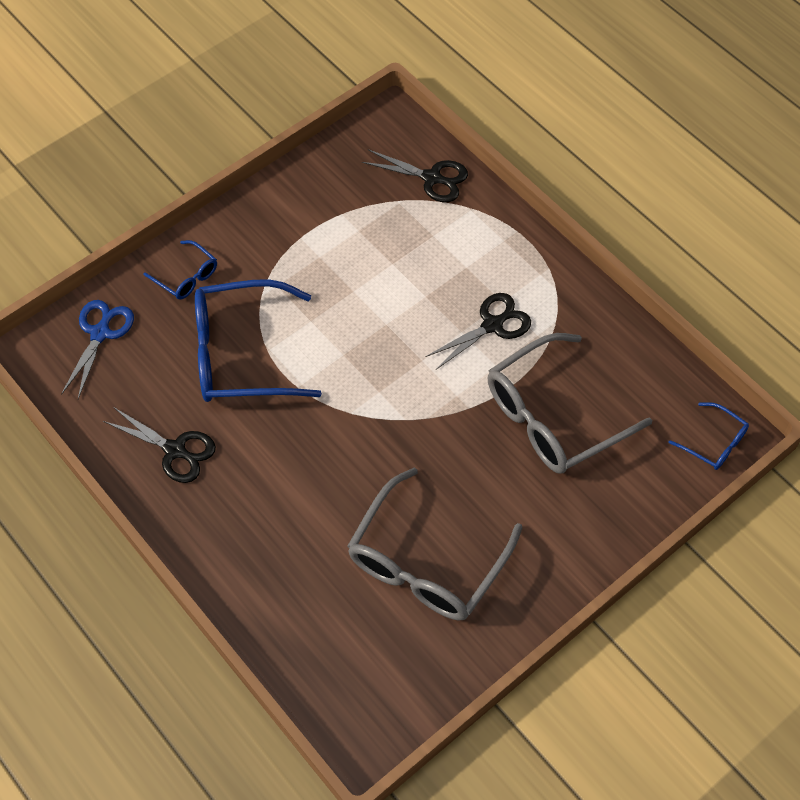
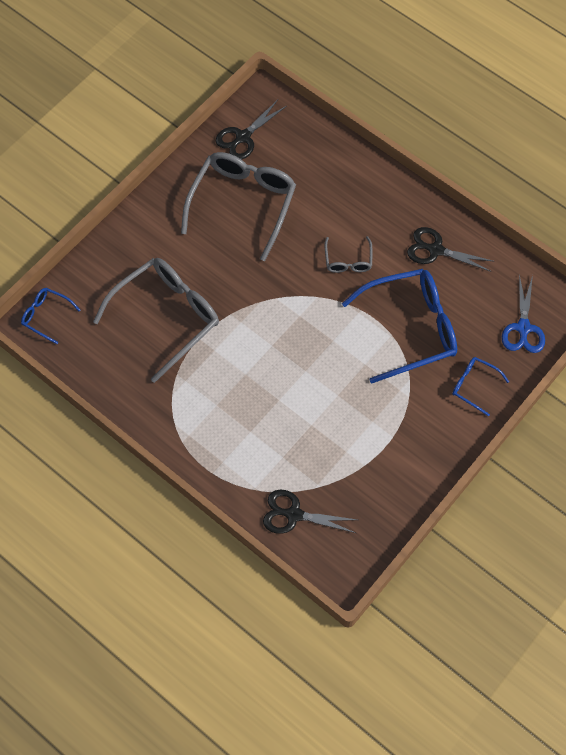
camera: 170 degrees right, 5 degrees up
(297, 454) = (348, 261): none -> grey glasses
(492, 325) = (222, 383): black scissors -> black scissors (243, 137)

